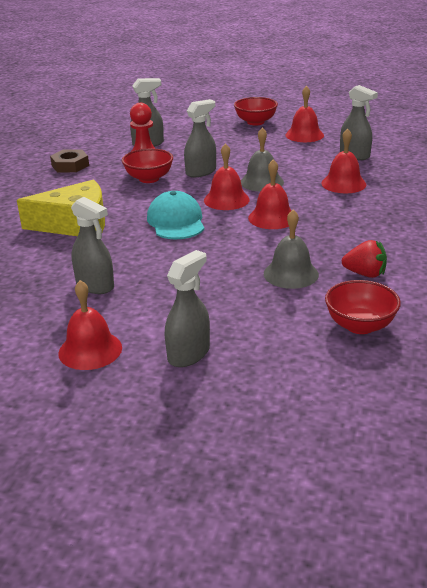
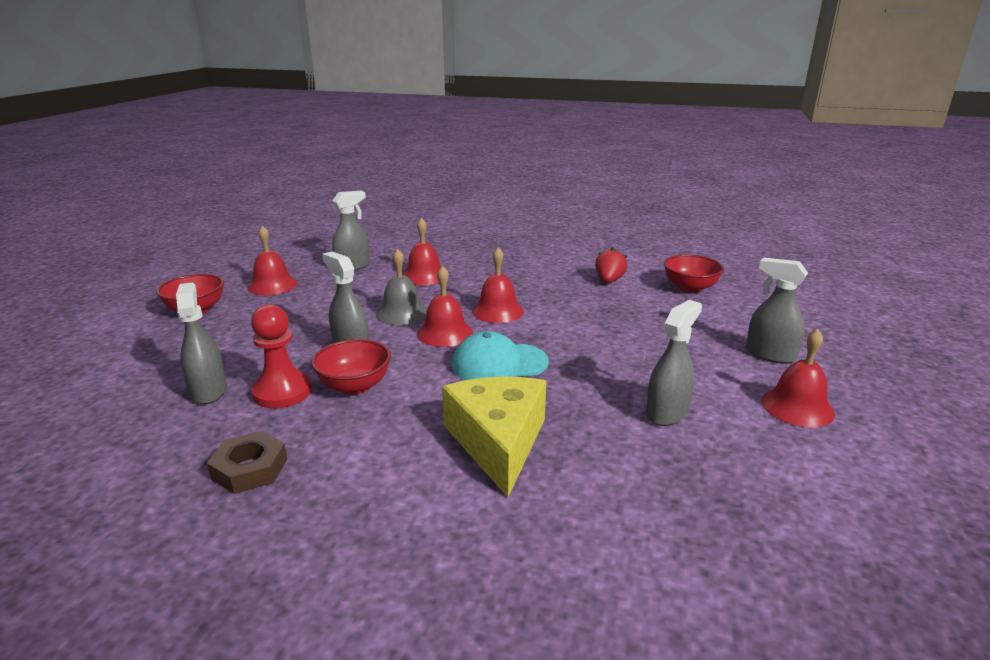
camera: 90 degrees left, 5 degrees down
(291, 274) = (615, 308): grey bell -> none

